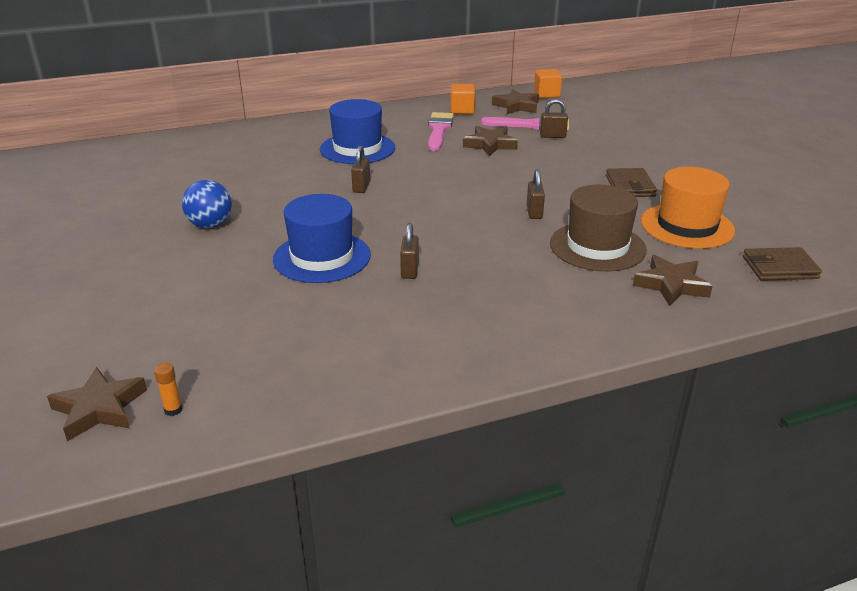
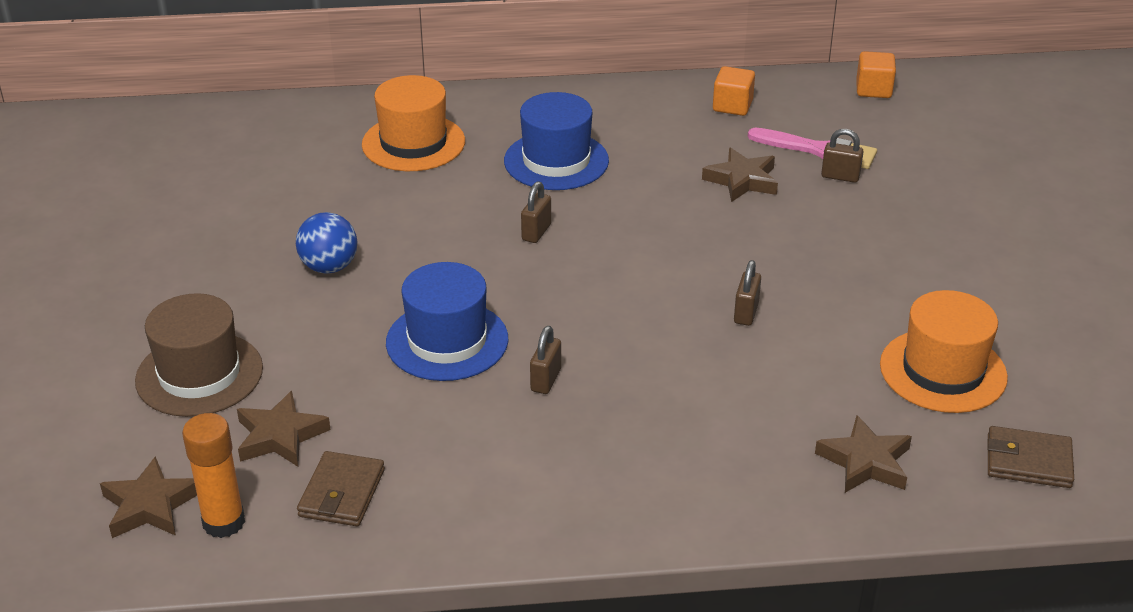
camera: 15 degrees right, 5 degrees up
(173, 410) = (224, 522): orange glue stick -> orange glue stick, size x2.19
(250, 150) = (413, 143): none -> orange hat
(439, 130) = (682, 141): pink brush -> none
(516, 106) = (816, 108): brown star -> brown star (280, 436)
(597, 246) = (802, 384): brown hat -> brown hat (199, 374)
(630, 186) = (902, 288): brown wallet -> brown wallet (341, 493)

